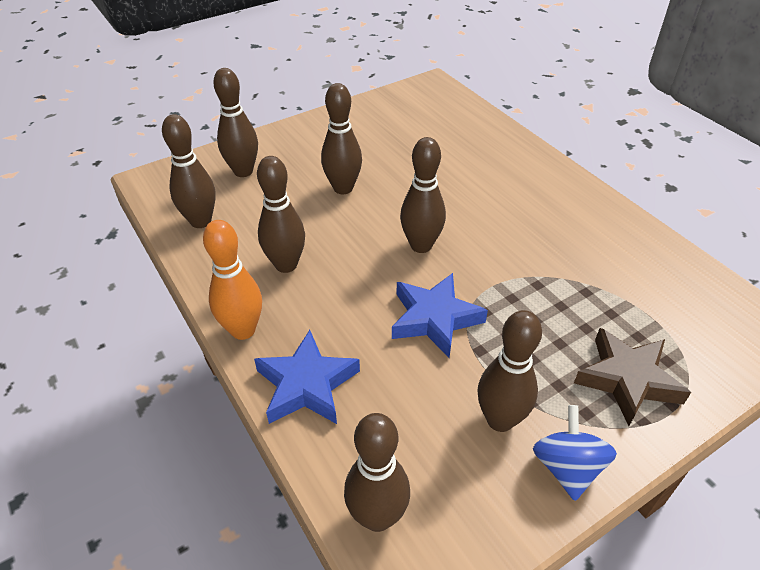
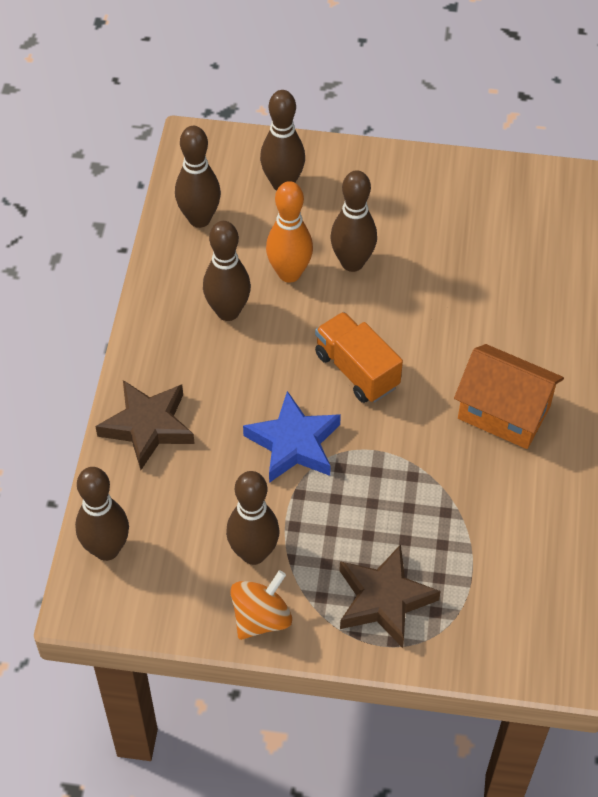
camera: 40 degrees right, 10 degrees up
(243, 330) = (143, 349): orange bowling pin -> orange bowling pin (289, 273)
(307, 384) = (148, 426): blue star -> brown star
(421, 245) = (356, 370): brown bowling pin -> orange truck
(540, 212) = (504, 412): none -> orange house
(567, 467) = (261, 618): blue spinning top -> orange spinning top

